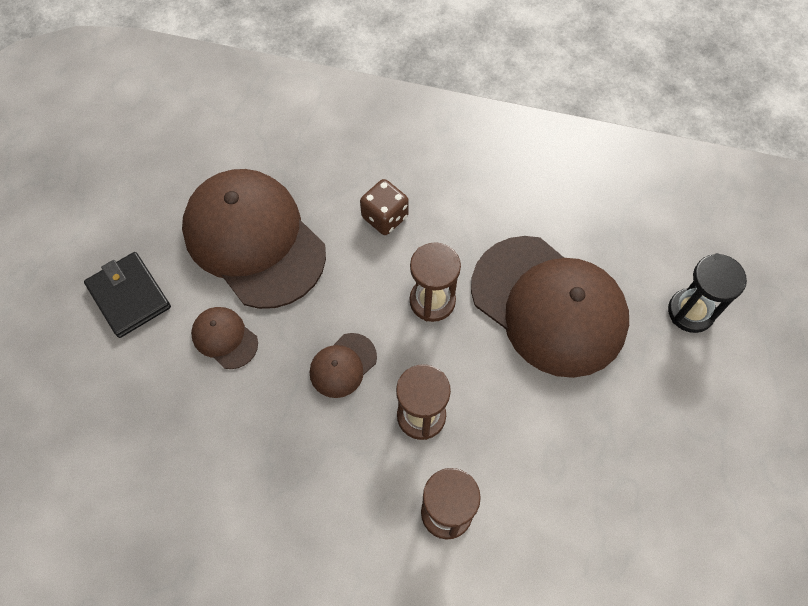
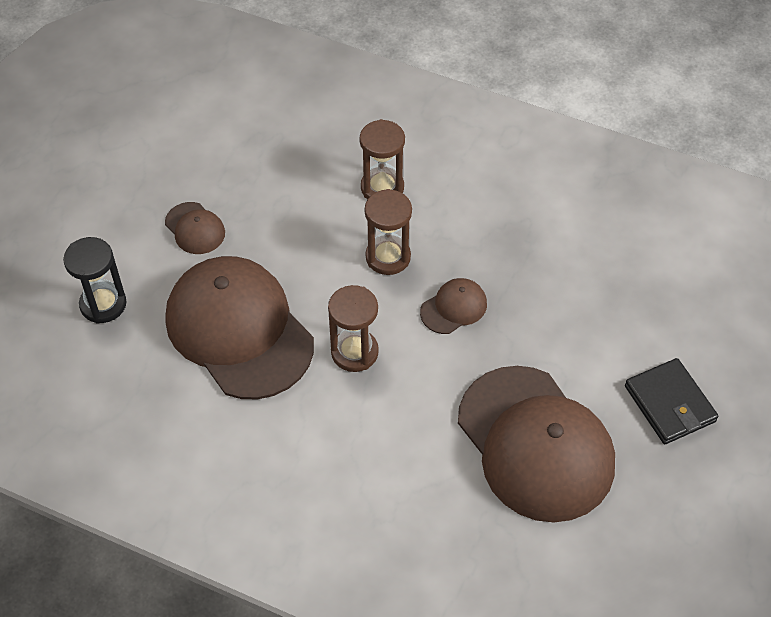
camera: 170 degrees left, 10 degrees down
(224, 338) = (568, 349): brown cap -> brown cap (195, 228)
(385, 217) = (386, 447): brown dice -> none

